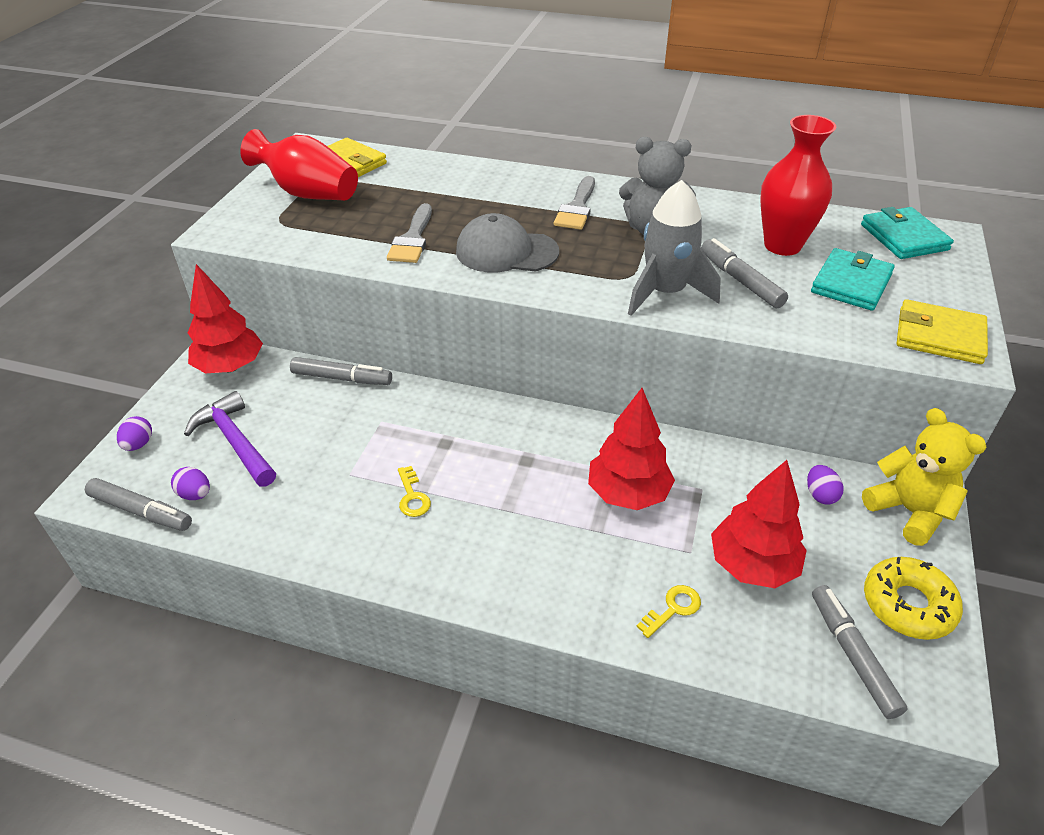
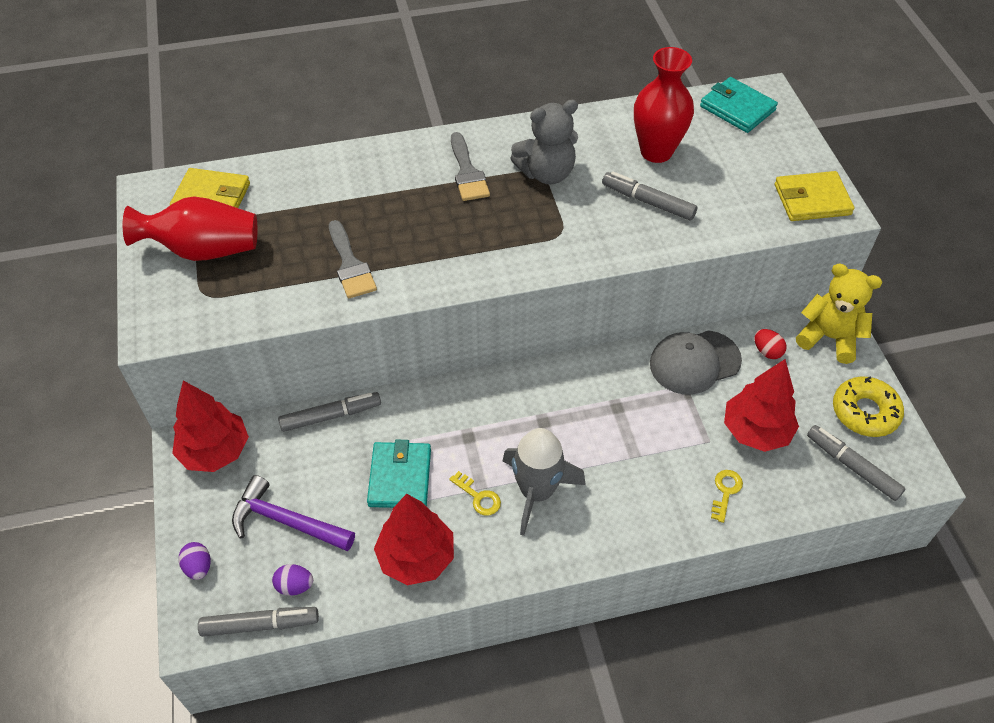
camera: 30 degrees left, 10 degrees up
(506, 251) = (443, 246): grey cap -> grey cap (694, 362)
(628, 493) = (637, 414): red tree -> red tree (416, 557)
(665, 293) = (601, 238): grey rocket -> grey rocket (536, 492)
(820, 495) = (767, 351): purple egg -> red egg
(851, 283) = (727, 172): turquoise wallet -> turquoise wallet (400, 477)

